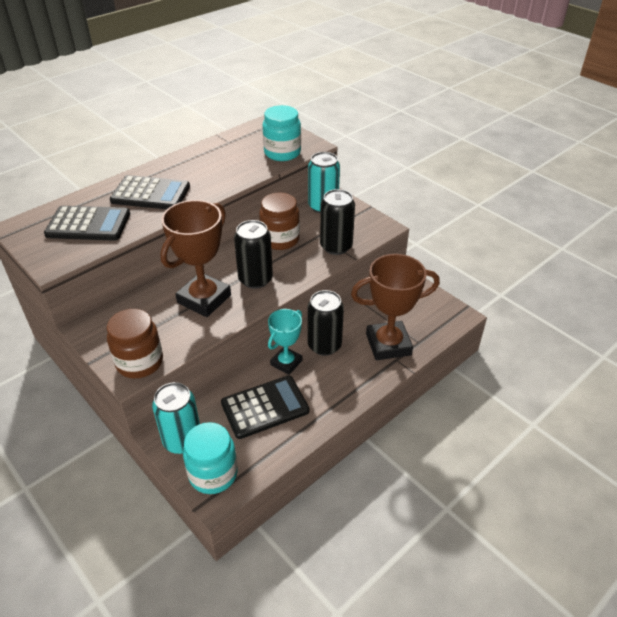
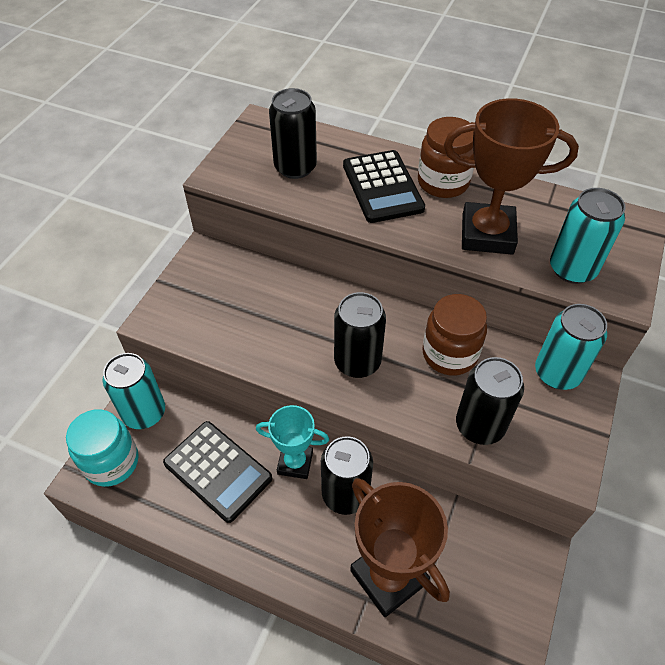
camera: 65 degrees right, 10 degrees up
(88, 224) = (295, 167): black calculator -> black can
(139, 362) = (174, 319): brown jar -> brown jar (443, 182)
(204, 299) = (295, 327): brown trophy -> brown trophy (487, 234)
(282, 153) = (572, 269): turquoise jar -> turquoise can

